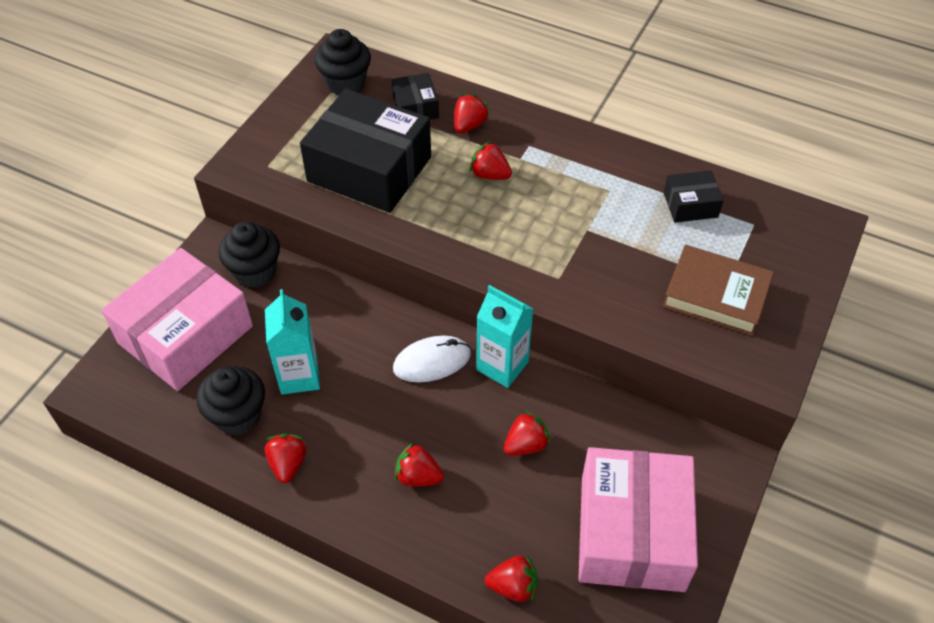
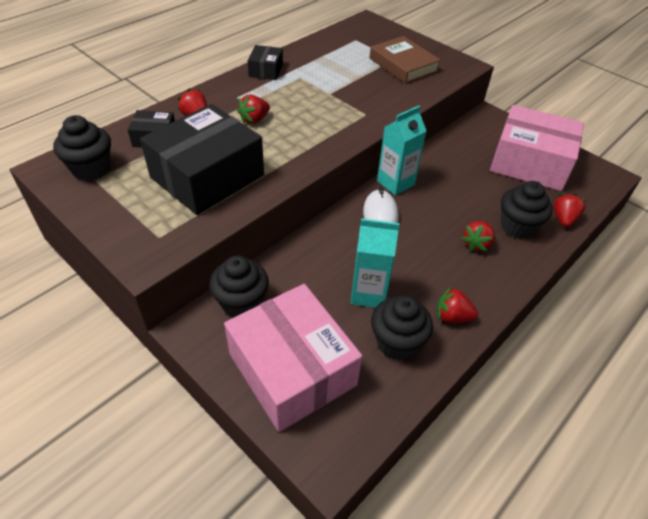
camera: 75 degrees left, 5 degrees down
(471, 524) = (517, 227): none -> black cupcake
(526, 445) = (461, 188): red strawberry -> none
(690, 205) = (329, 54): black box -> black box (266, 70)
(716, 295) = (403, 65): brown book -> brown book turned 75 degrees counterclockwise

